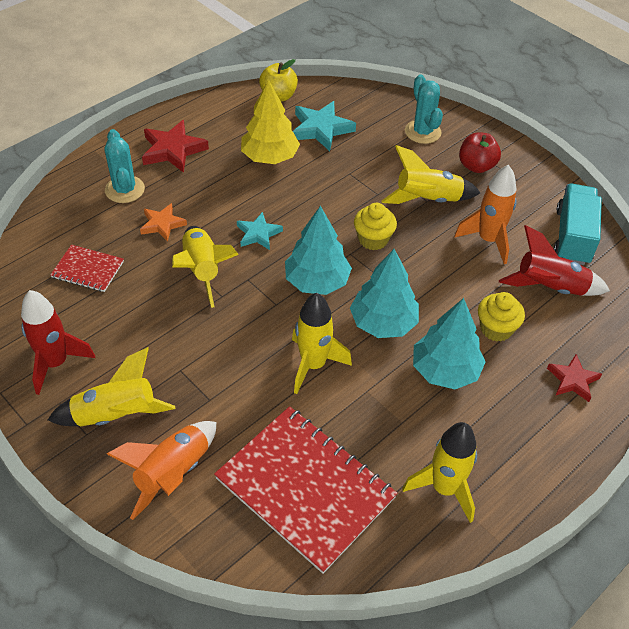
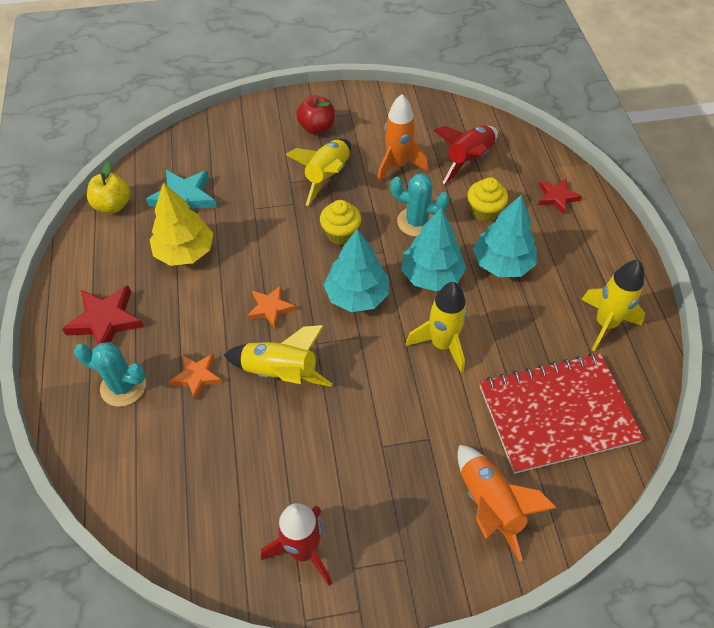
camera: 55 degrees left, 5 degrees up
(88, 269) = (204, 468): red notebook -> none
(116, 415) = (399, 523): yellow rocket -> none
(258, 234) = (270, 308): turquoise star -> orange star
(422, 132) = (250, 137): turquoise cactus -> turquoise cactus (416, 222)
(572, 237) = (431, 119): turquoise truck -> none

